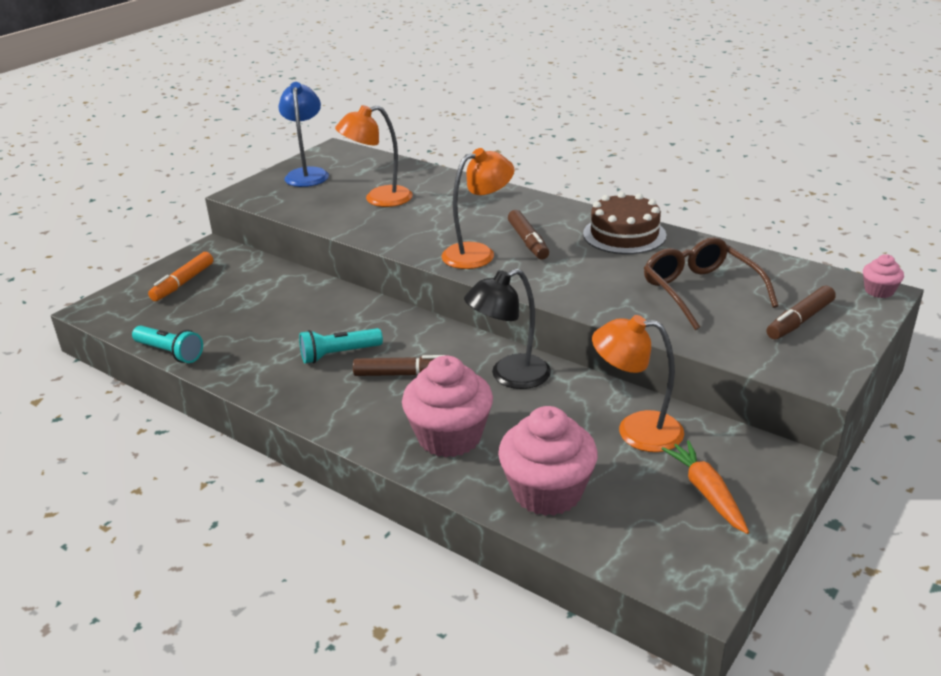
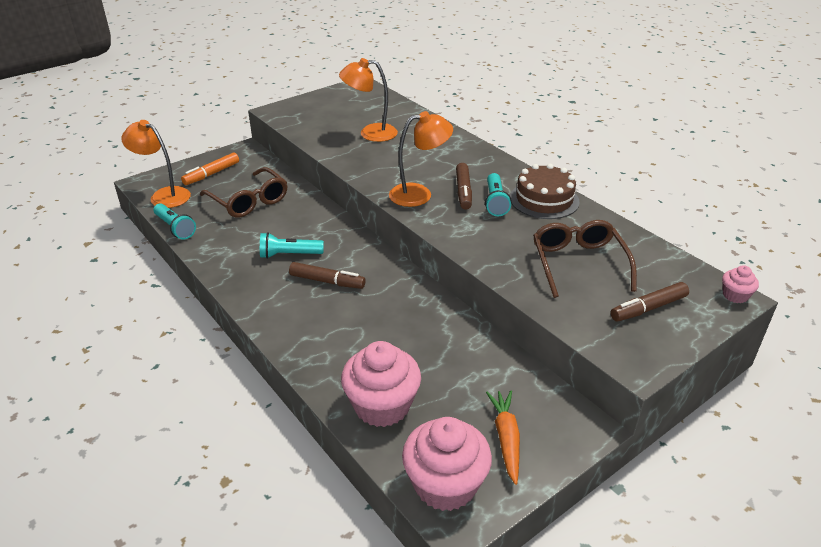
camera: 15 degrees right, 5 degrees up
(251, 304) = (249, 201): none -> brown glasses
(307, 174) = (330, 103): blue lamp -> none
(449, 437) = (333, 341): pink cupcake -> pink cupcake (445, 484)
(509, 376) = (404, 301): black lamp -> none
(571, 246) = (495, 202): none -> turquoise flashlight
(636, 430) = (478, 370): orange lamp -> orange lamp (164, 195)

